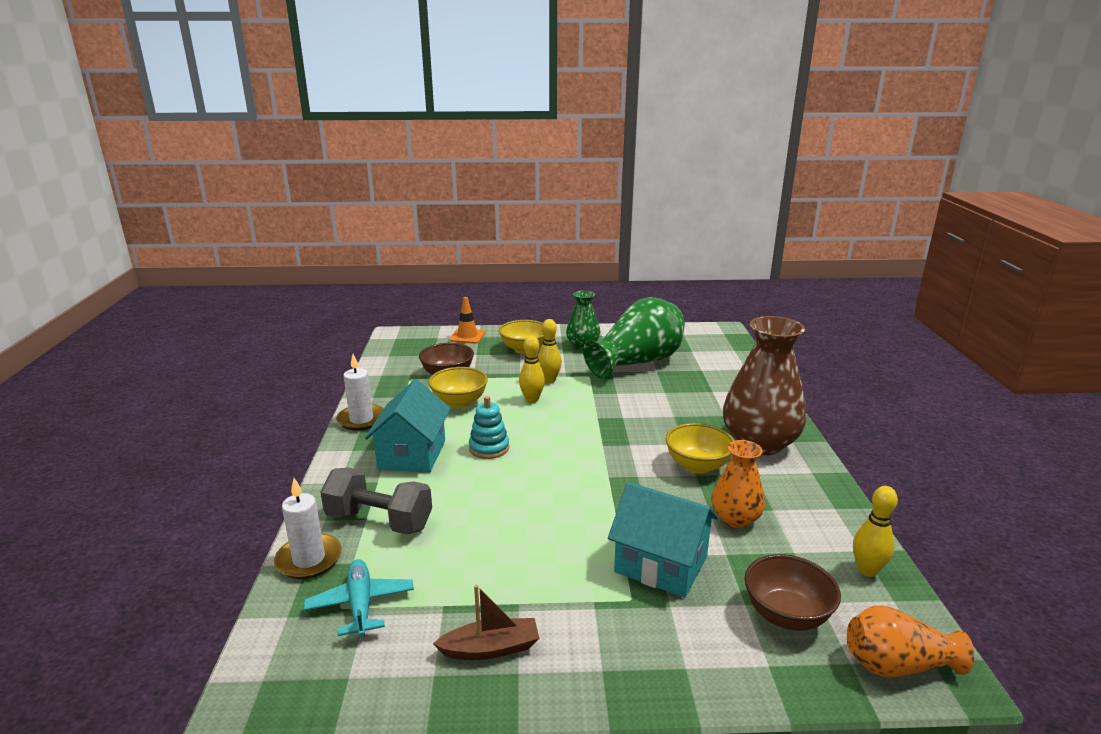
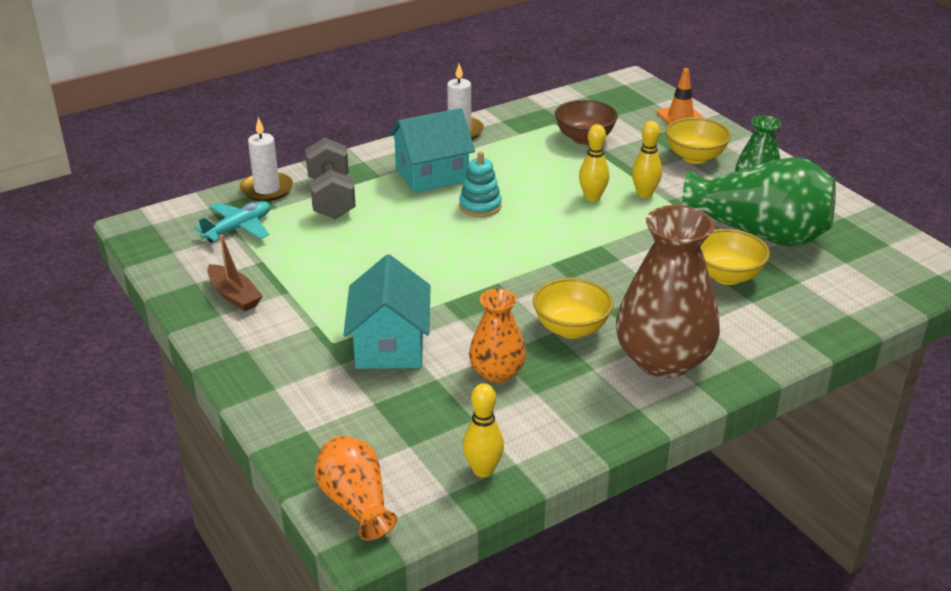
camera: 60 degrees right, 10 degrees up
(459, 402) = (541, 163): yellow bowl -> yellow bowl (727, 276)
(786, 615) = (375, 429): brown bowl -> none

